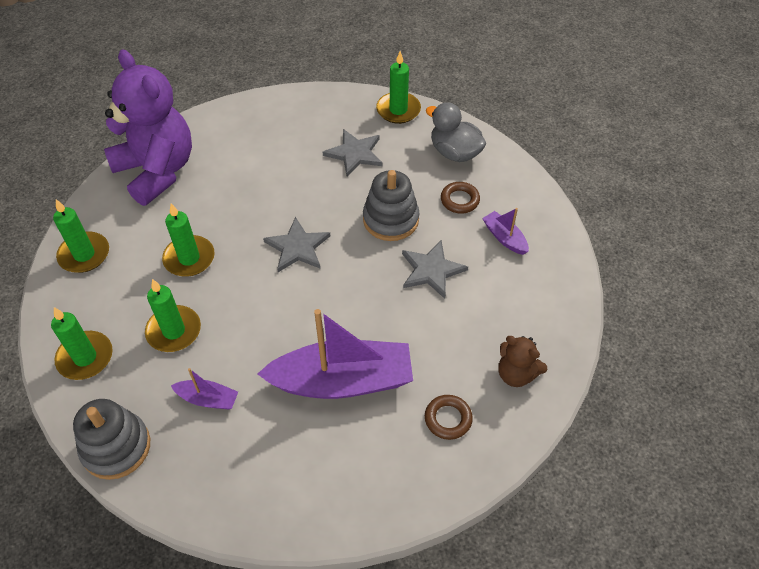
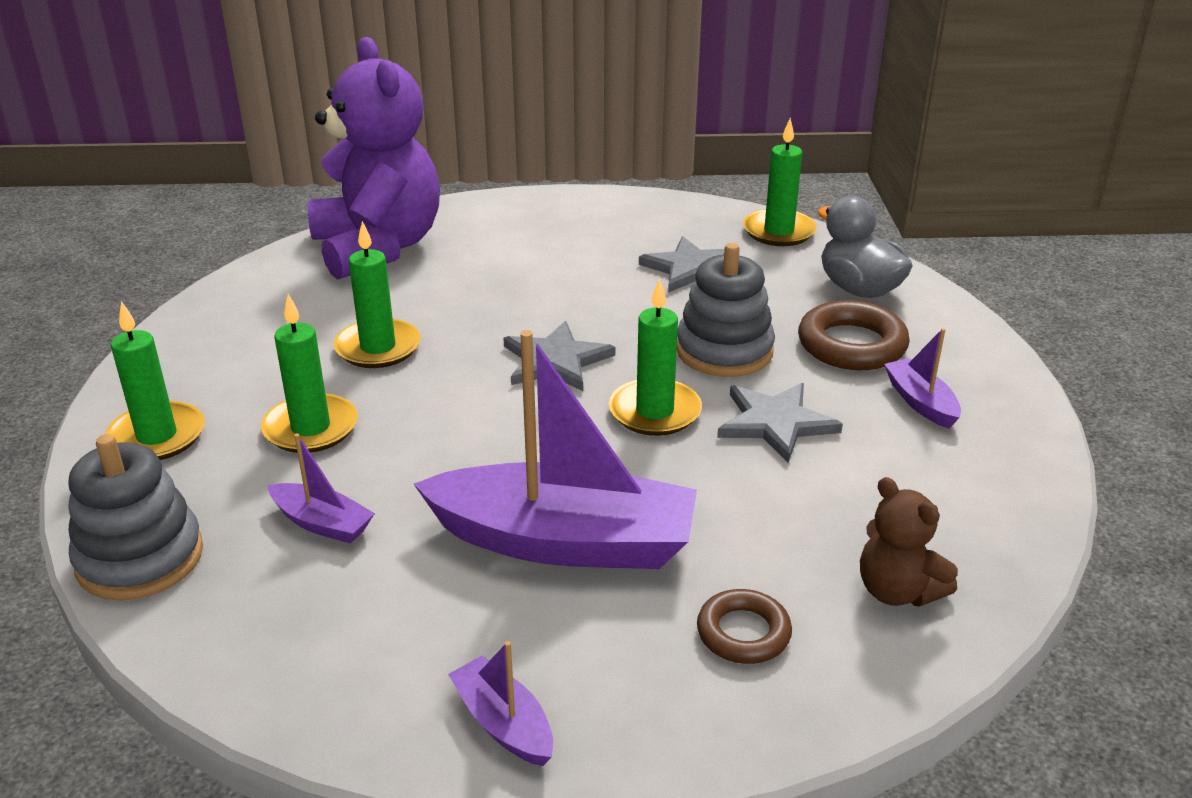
camera: 15 degrees right, 20 degrees down
(84, 254) = (223, 320): green candle -> green candle (654, 411)
(347, 503) = (504, 723): none -> purple boat
(459, 200) = (851, 345): brown ring -> brown ring, size x1.59

